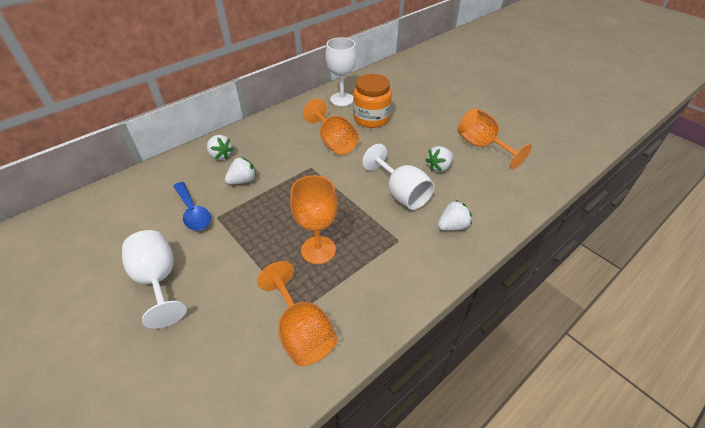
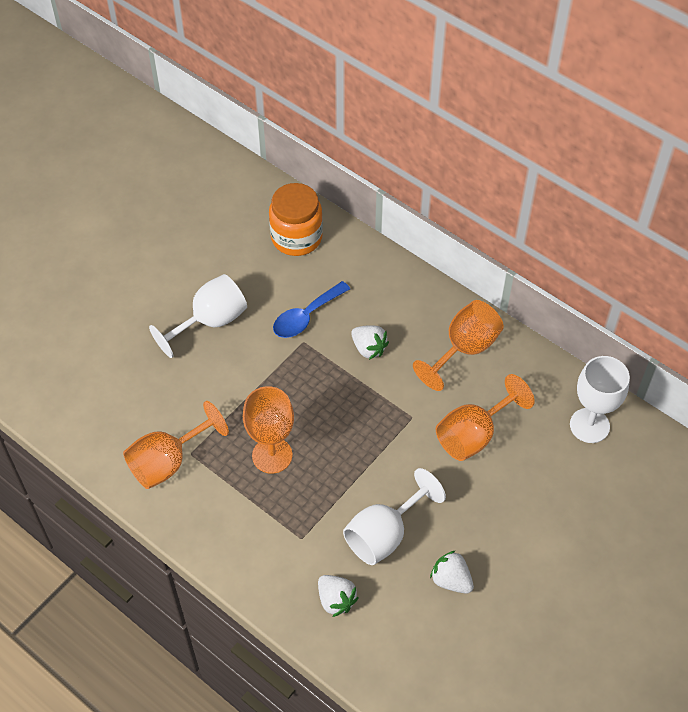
camera: 80 degrees right, 10 degrees up
(220, 155) = (411, 309): white strawberry -> none
(371, 118) = (548, 476): orange jar -> orange jar (296, 237)
(482, 146) = (519, 643): orange goblet -> orange goblet (464, 349)

